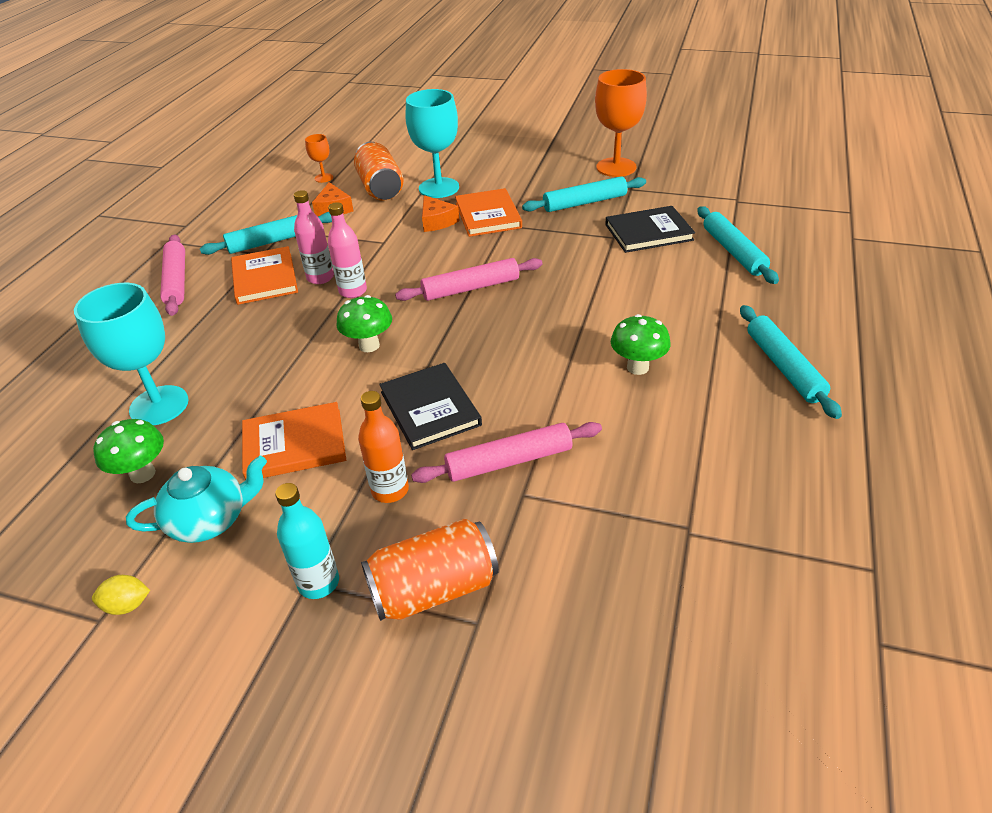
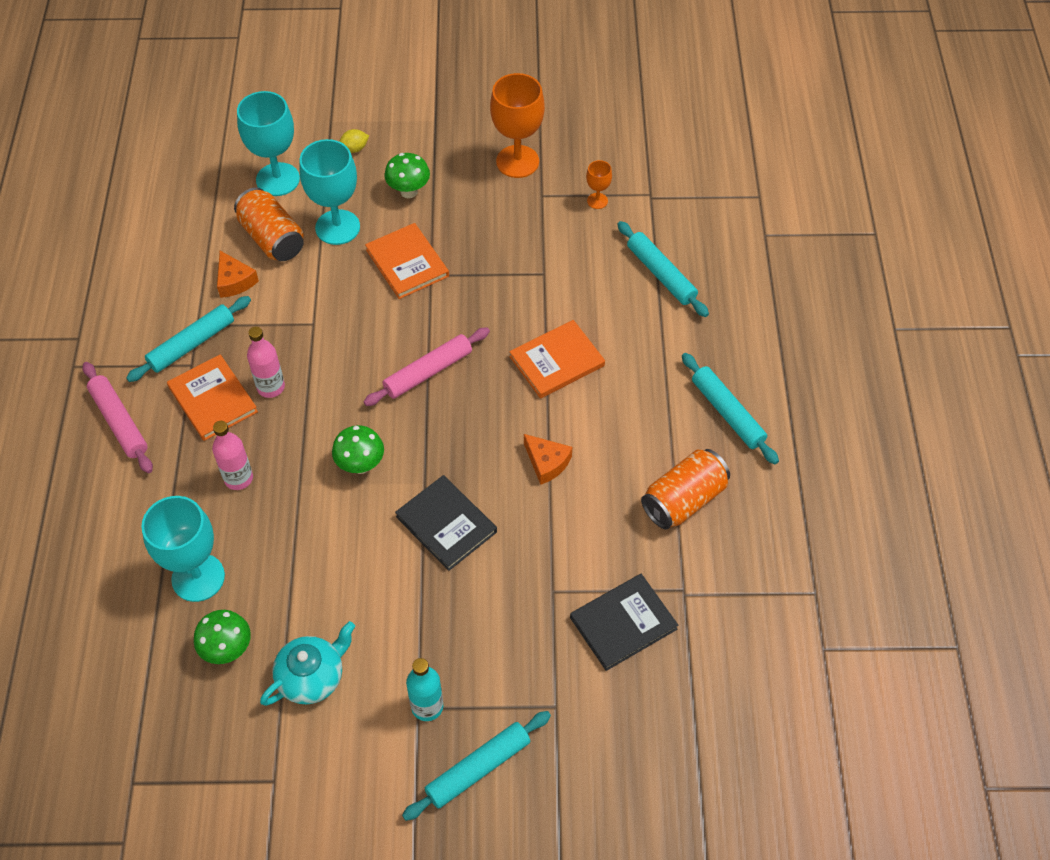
camera: 20 degrees left, 15 degrees up
(127, 605) = (289, 763): yellow lemon -> yellow lemon (354, 149)
(294, 444) = (345, 589): orange book -> orange book (557, 361)
(324, 178) = (198, 231): orange goblet -> orange goblet (597, 201)
(353, 291) = (313, 399): pink bottle -> pink bottle (238, 478)
(390, 490) = (446, 613): orange bottle -> none
(405, 157) = (278, 179): none -> turquoise goblet
(434, 588) = (515, 688): orange can -> orange can (683, 500)
(437, 221) = (357, 281): orange cheese -> orange cheese (546, 462)
(509, 461) = (532, 562): pink rolling pin -> none
(584, 202) = (500, 225): turquoise rolling pin -> turquoise rolling pin (478, 768)
(637, 367) = (608, 439): green mushroom -> green mushroom (409, 191)
(648, 232) = (576, 260): black book -> black book (623, 623)

